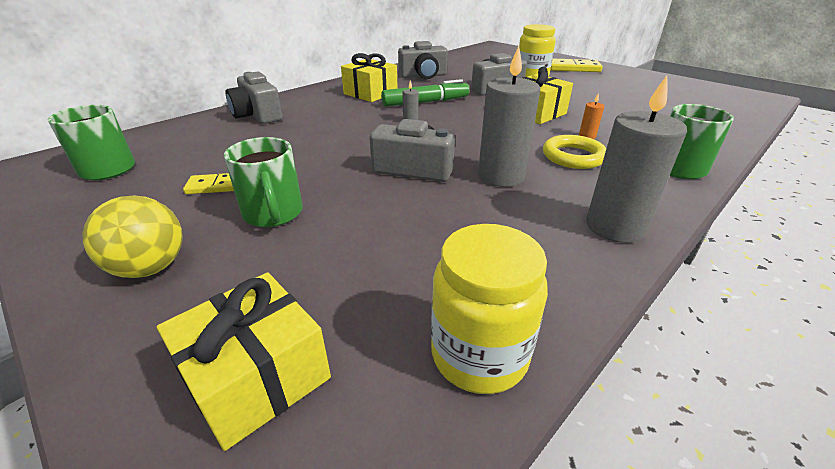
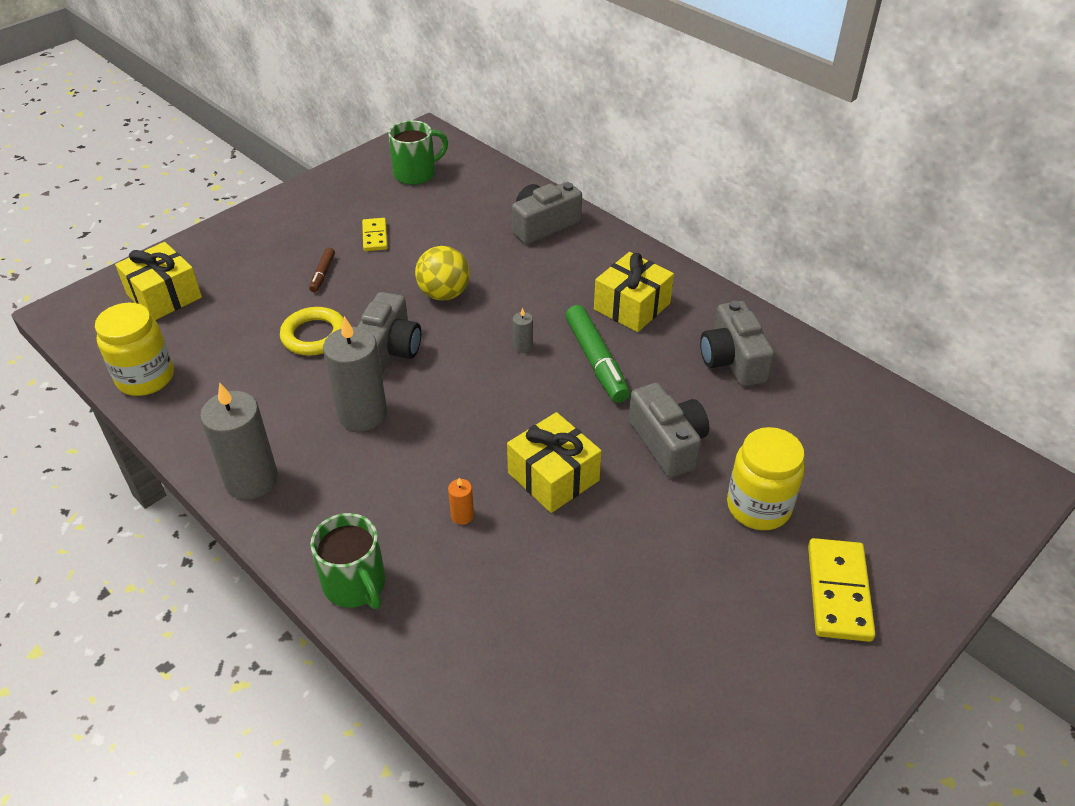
camera: 90 degrees right, 10 degrees up
(150, 268) = (269, 235): yellow ball -> yellow ball (444, 294)
(273, 214) = (322, 274): green mug -> brown marker
(573, 156) = (401, 485): yellow ring -> yellow ring (314, 335)

